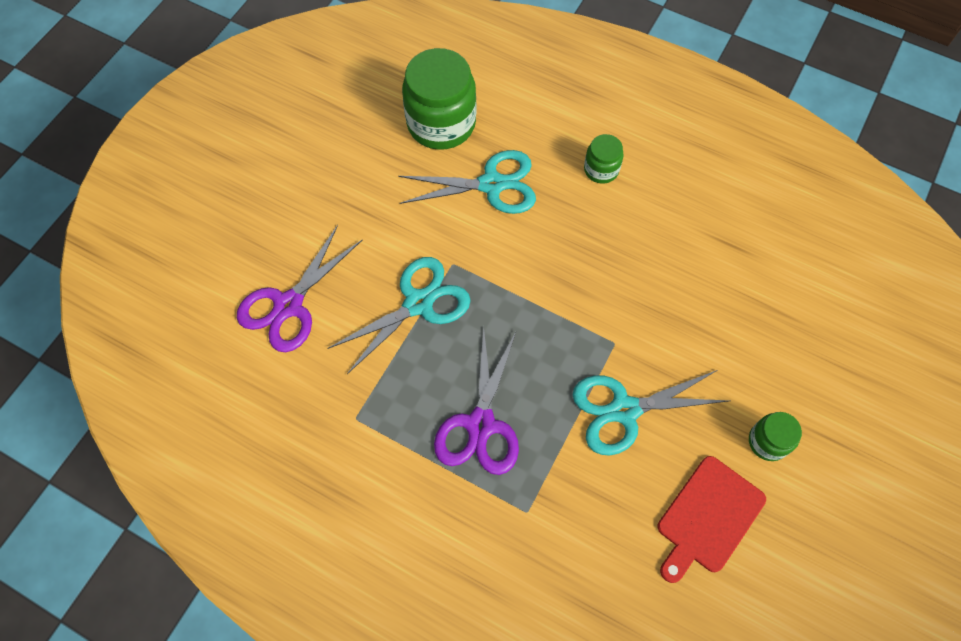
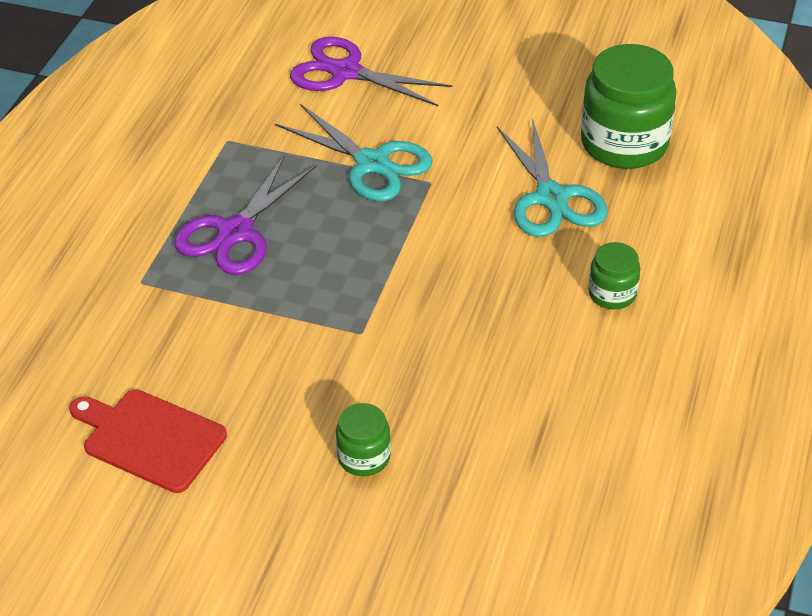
camera: 80 degrees right, 20 degrees down
(480, 425) = (235, 233): purple scissors -> purple scissors turned 60 degrees counterclockwise
(624, 410) = (274, 350): turquoise scissors -> none
(768, 442) = (255, 492): green jar -> green jar (364, 457)

